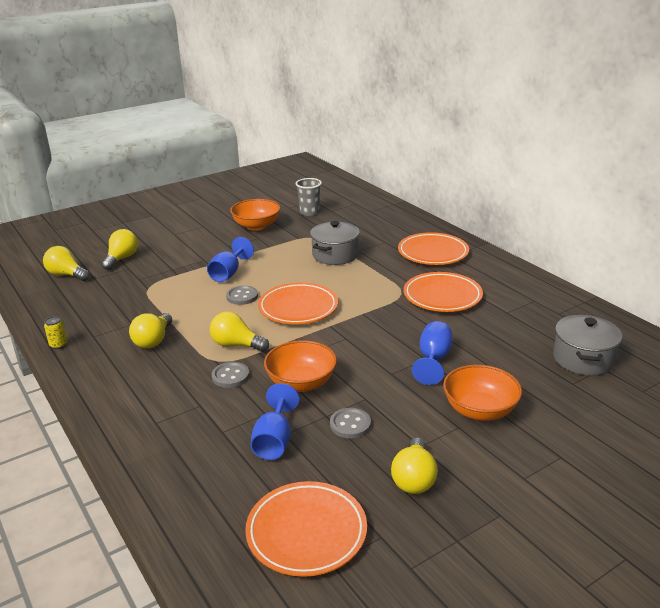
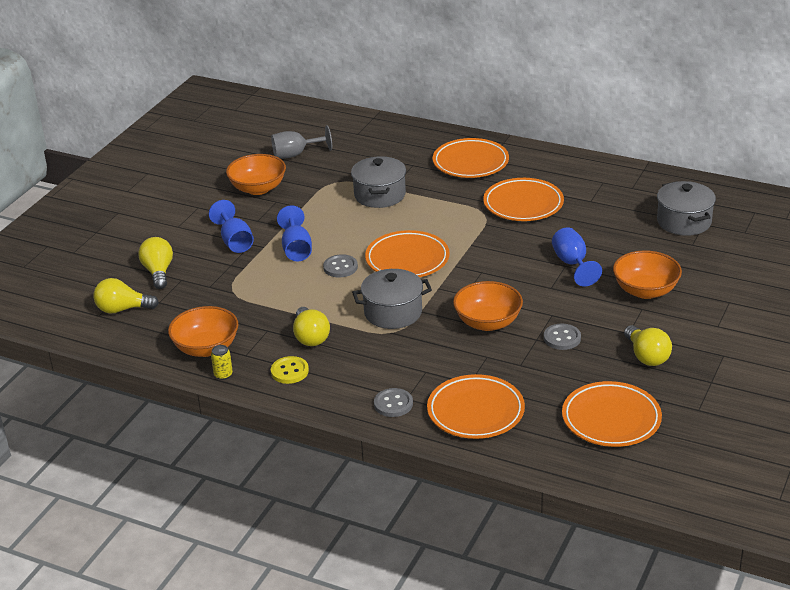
camera: 30 degrees left, 5 degrees up
(76, 321) = (206, 348): none -> orange bowl
(103, 361) = (289, 371): none -> yellow button
(194, 462) = (475, 412): none -> orange plate
(230, 376) = (422, 339): grey button -> grey button (393, 404)
(236, 345) = (393, 312): yellow light bulb -> grey pot
(274, 441) = (518, 372): blue goblet -> blue goblet (235, 242)
(309, 212) = (295, 154): grey cup -> grey goblet

